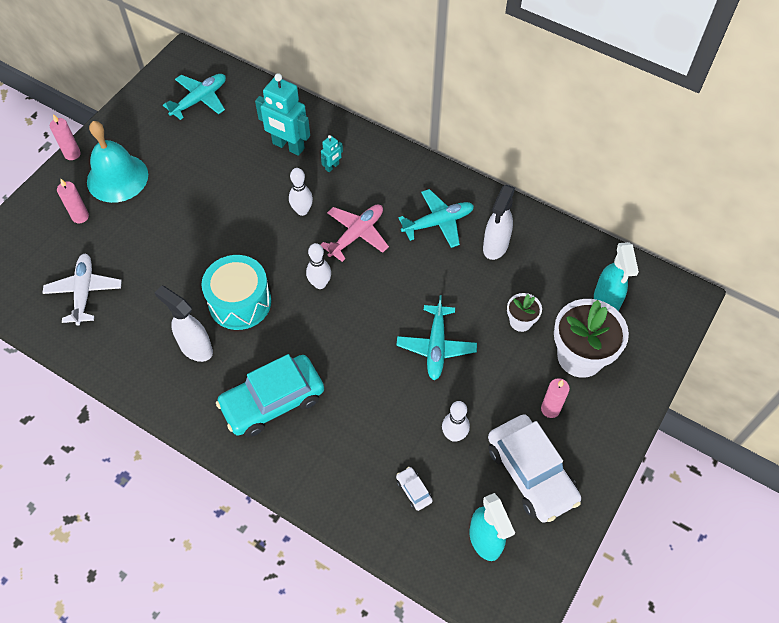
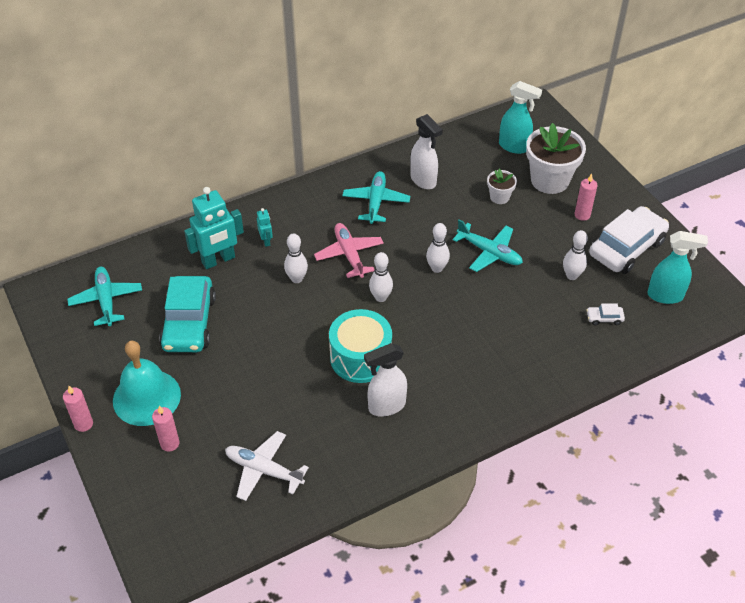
camera: 60 degrees left, 10 degrees down
(272, 401) = (474, 373): turquoise car -> turquoise car (189, 323)
(385, 311) = (437, 268): none -> white bowling pin
(531, 473) = (626, 248): white car -> white car turned 45 degrees counterclockwise

